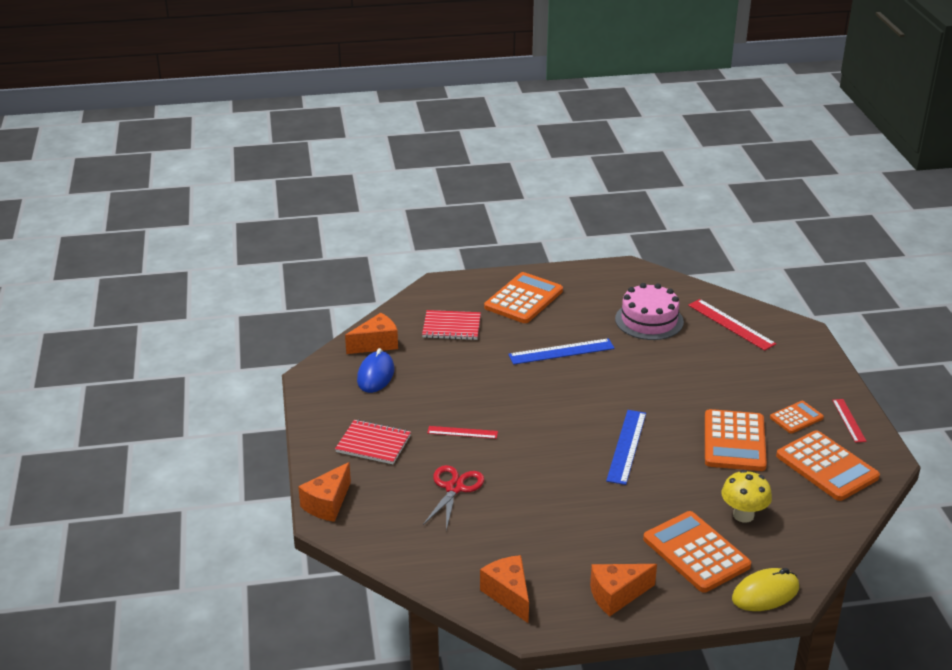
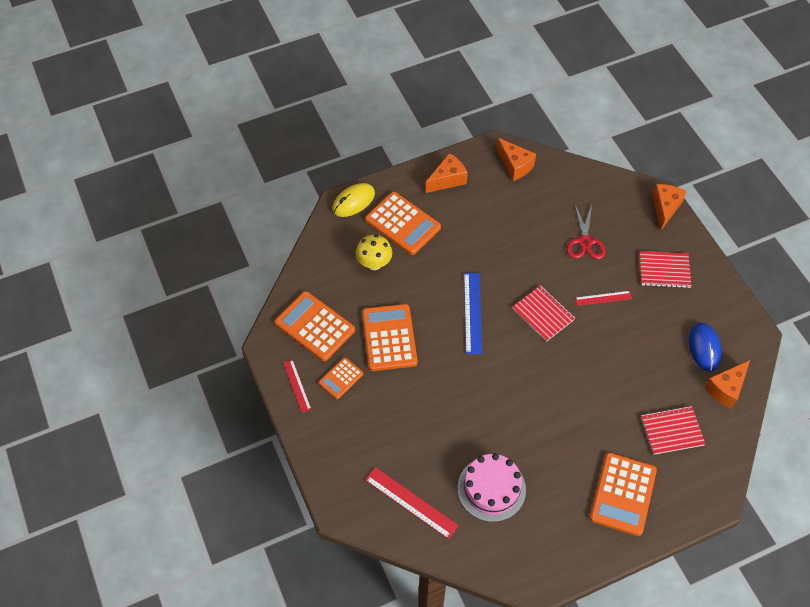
camera: 165 degrees right, 25 degrees up
(541, 431) = (543, 314): none -> red notebook
(561, 351) = (559, 419): blue ruler -> none

